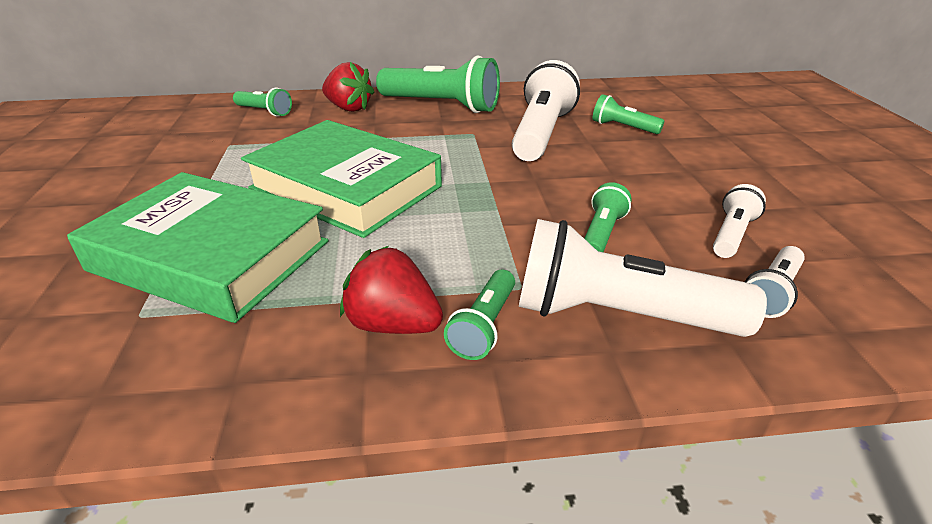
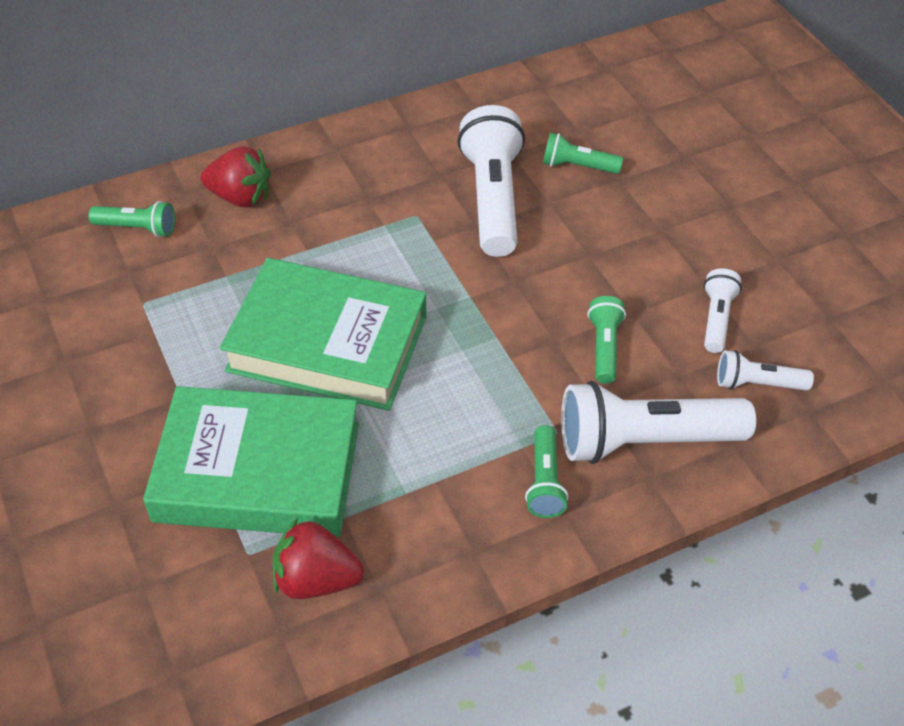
camera: 20 degrees left, 15 degrees up
(393, 324) = (471, 501): red strawberry -> red strawberry (316, 580)
(442, 105) = (353, 166): green flashlight -> none
(771, 293) = (757, 384): white flashlight -> white flashlight turned 75 degrees clockwise

